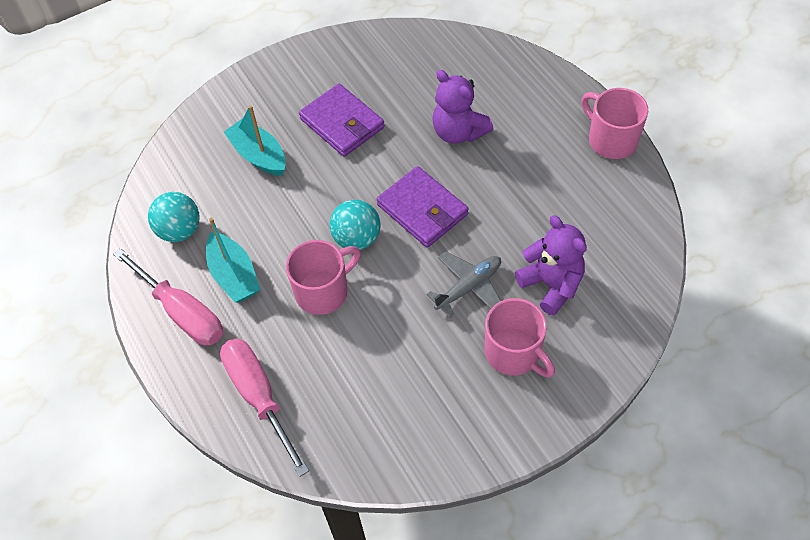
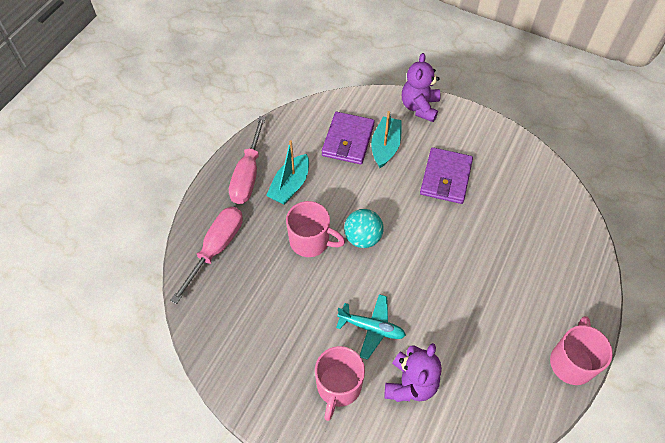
camera: 55 degrees right, 0 degrees up
(180, 230) = (302, 139): turquoise ball -> none
(422, 209) = (413, 264): purple wallet -> purple wallet (348, 140)
(458, 132) = (494, 252): purple teddy bear -> purple teddy bear (419, 107)
(468, 287) = (371, 328): grey plane -> turquoise plane

